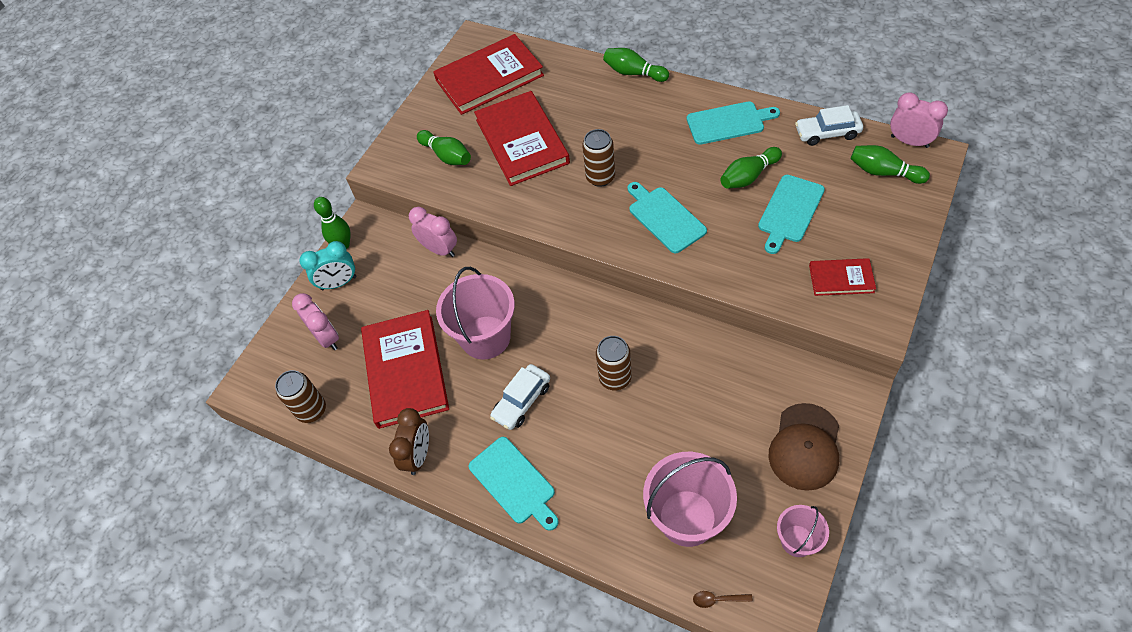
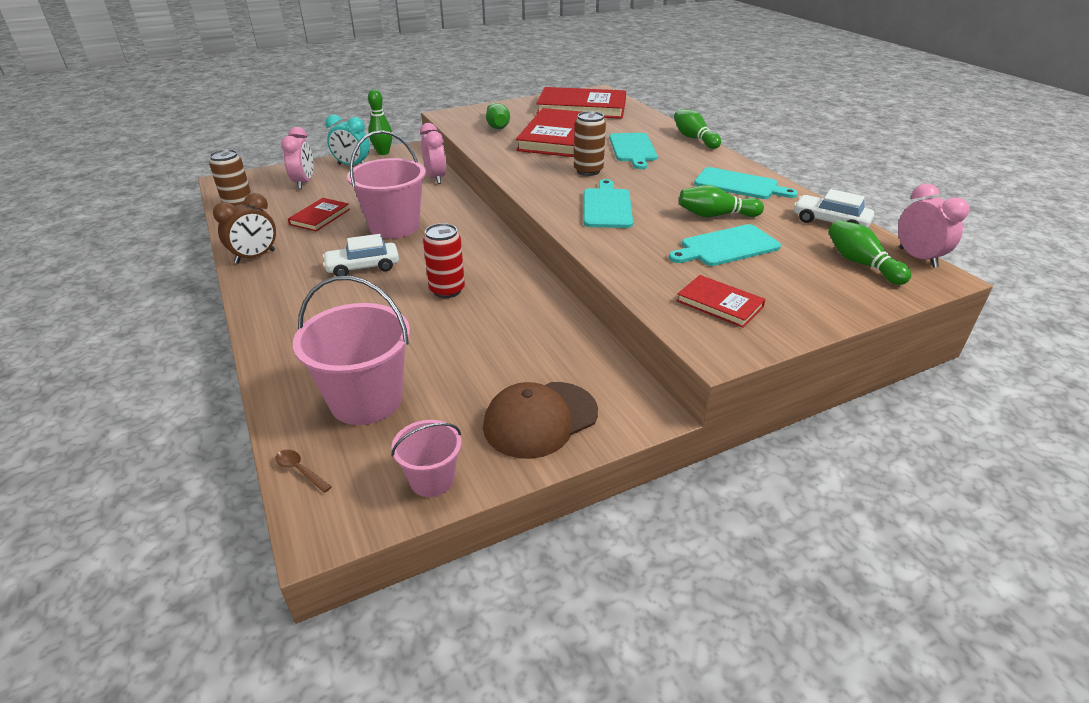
camera: 30 degrees right, 20 degrees down
(405, 371) = (320, 217): red book -> red book, size x0.50
(514, 482) = (284, 303): turquoise cutting board -> turquoise cutting board (633, 149)
(615, 378) = (447, 290): brown can -> red can

